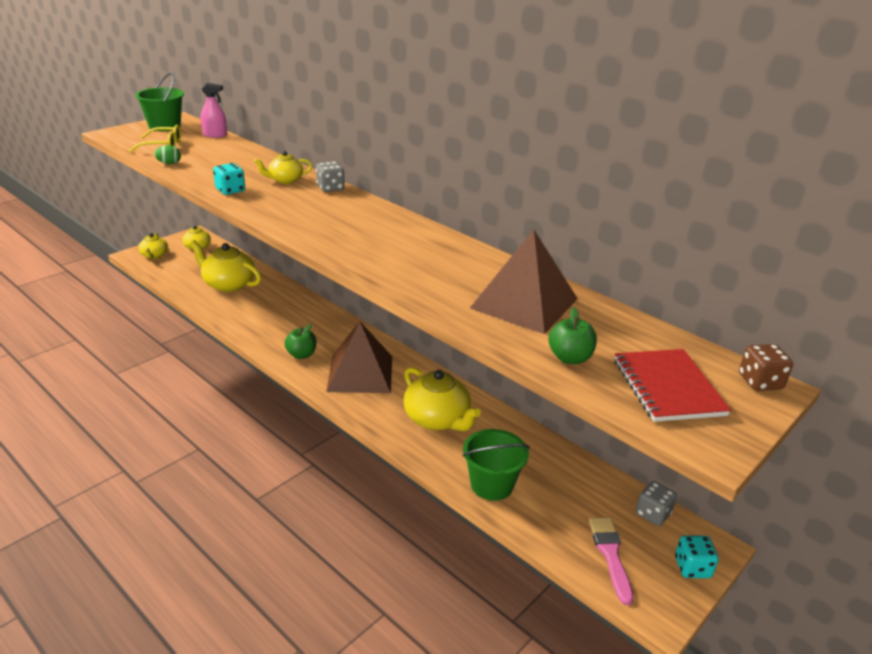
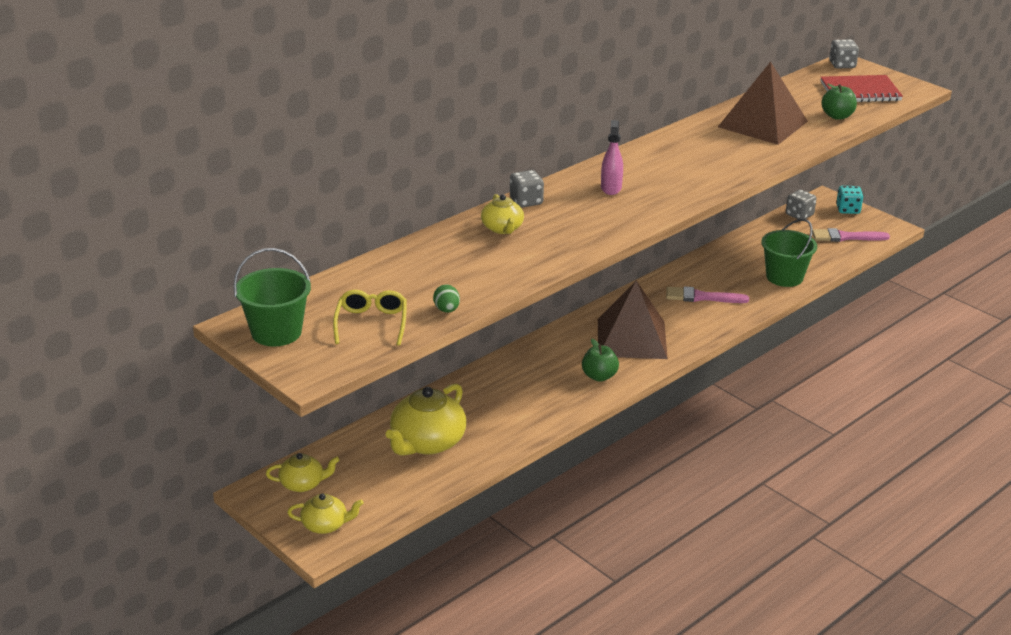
camera: 85 degrees left, 0 degrees up
(215, 135) = (326, 287): pink spray bottle -> pink spray bottle (611, 188)
(230, 190) = (539, 260): turquoise dice -> none
(437, 419) = (701, 297): yellow teapot -> pink brush
(760, 382) = (842, 65): brown dice -> grey dice

